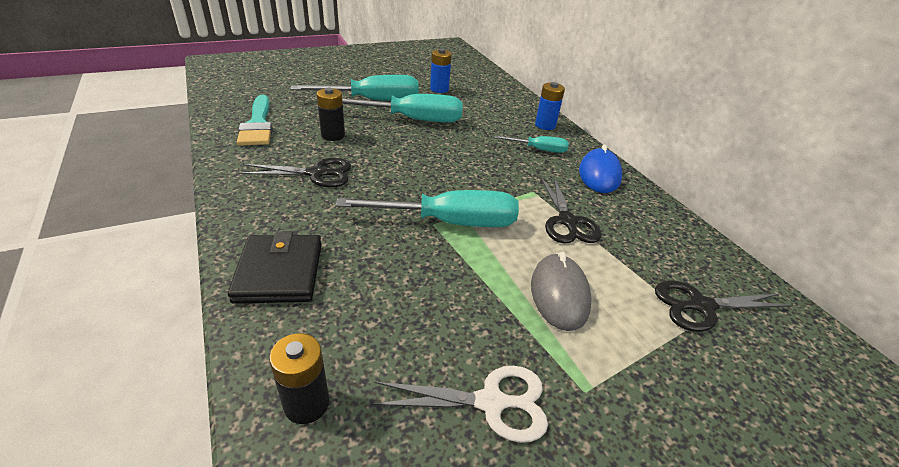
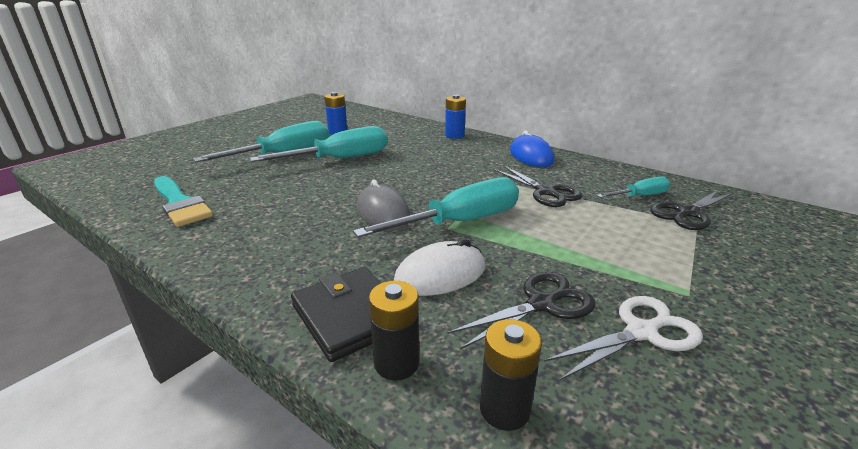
camera: 25 degrees left, 10 degrees down
(316, 173) = (293, 225): black scissors -> black scissors (541, 304)
(333, 135) = (275, 191): black battery -> black battery (396, 363)
(380, 266) = (440, 274): none -> white mouse
(539, 150) = (469, 152): turquoise screwdriver -> turquoise screwdriver (640, 196)
(559, 294) = (597, 240): grey mouse -> grey mouse (383, 212)

